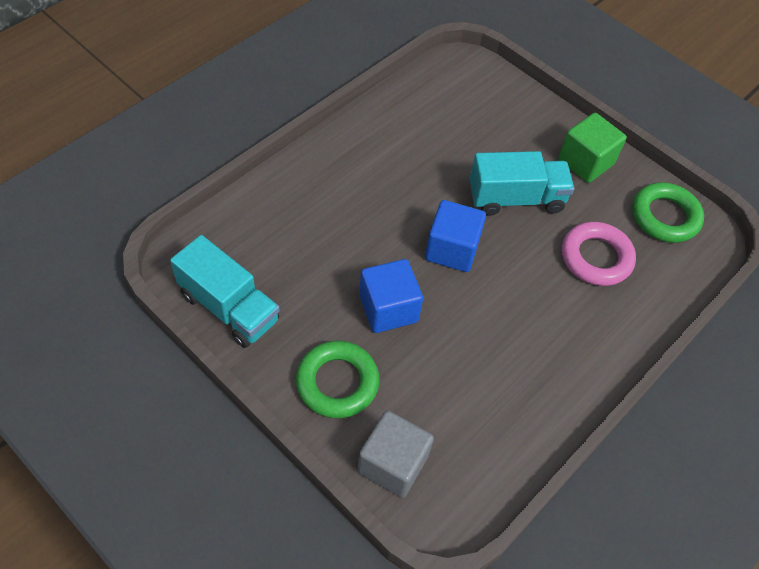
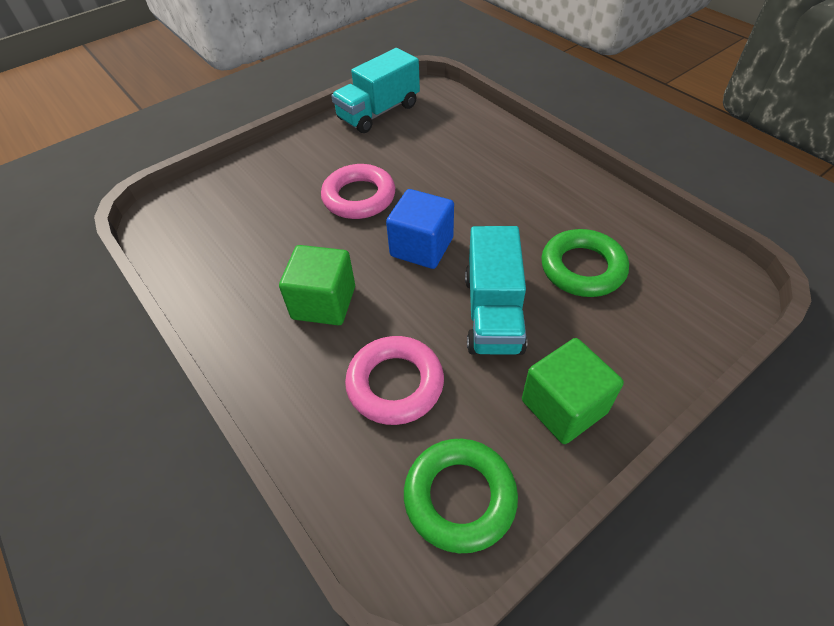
camera: 105 degrees right, 5 degrees down
(337, 382) = (295, 165): green ring -> green ring (582, 268)
(388, 308) = (359, 197): blue cube -> pink ring
(392, 464) = (213, 191): grey cube -> none
(531, 318) = (324, 302): none -> green cube

